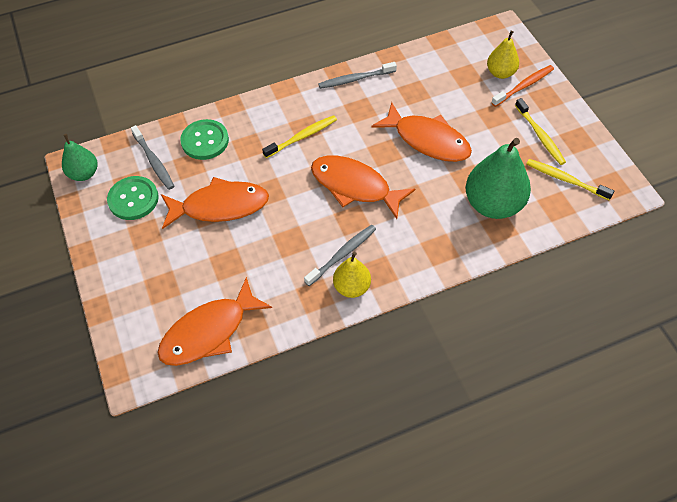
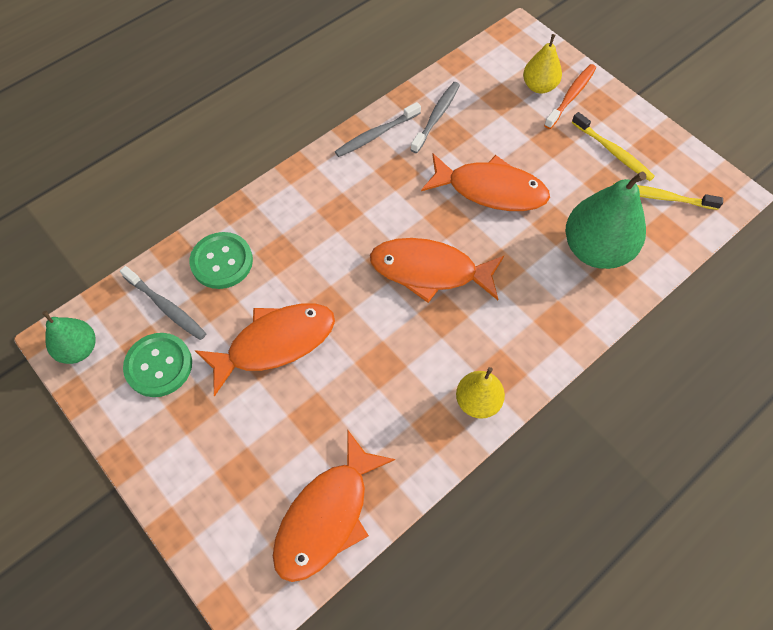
camera: 20 degrees left, 5 degrees up
(302, 137) = (341, 225): yellow toothbrush -> none
(342, 255) = (449, 363): grey toothbrush -> grey toothbrush (436, 117)

